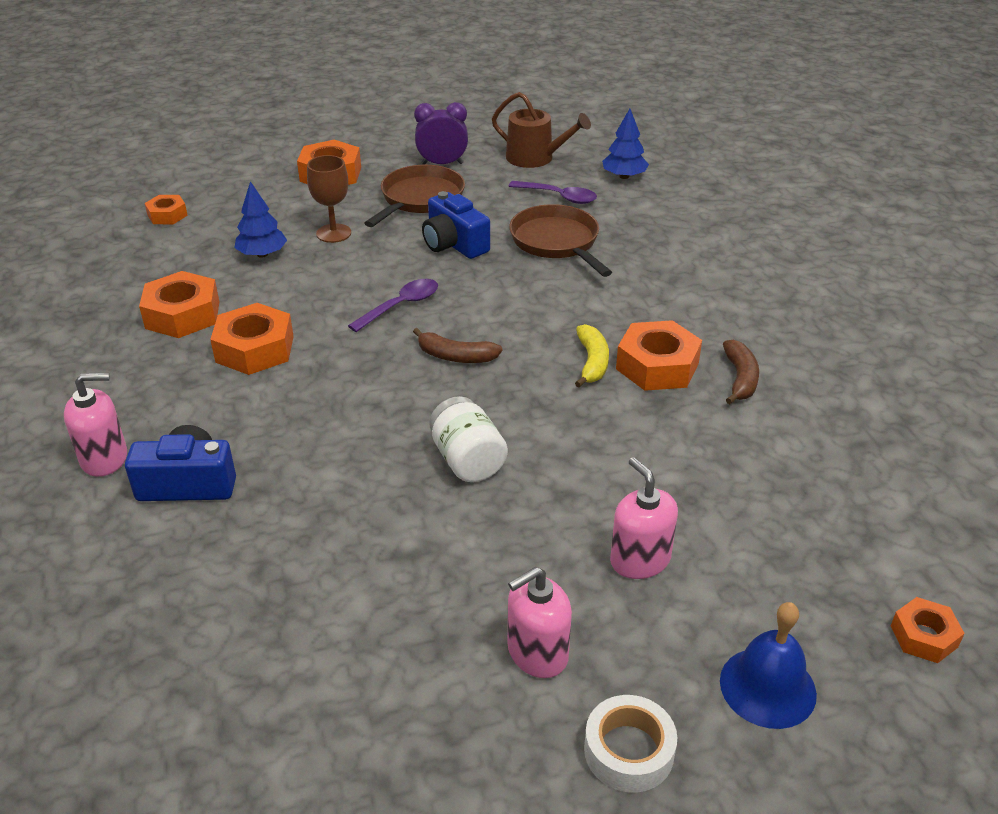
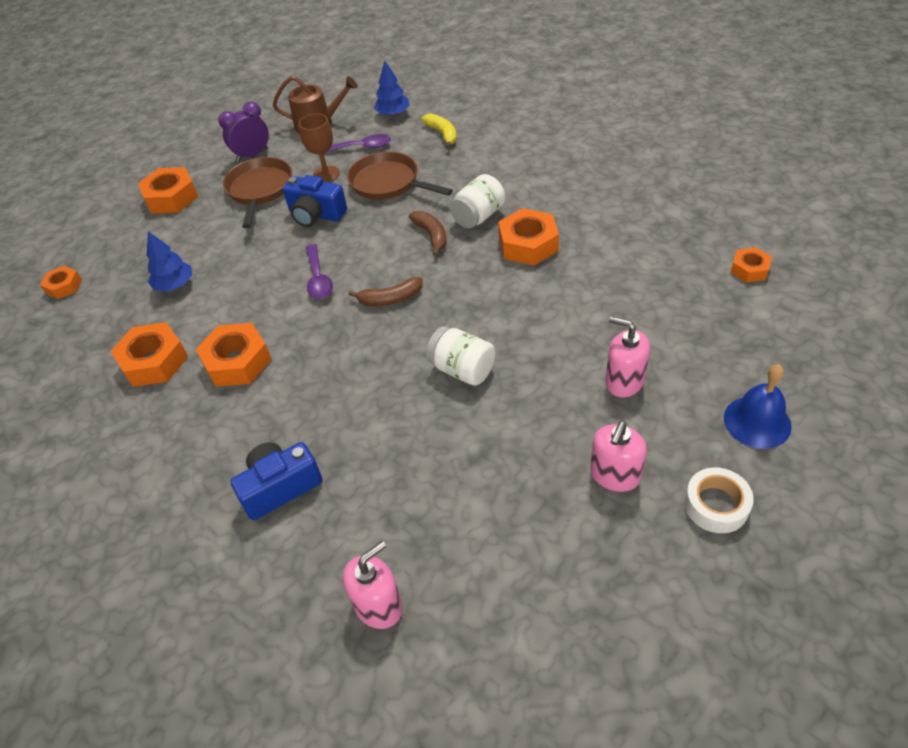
camera: 25 degrees left, 10 degrees up
(104, 458) = (196, 502): pink soap dispenser -> pink soap dispenser (378, 605)
(333, 233) = (217, 244): brown goblet -> brown goblet (326, 174)
(401, 306) = (318, 279): purple spoon -> purple spoon turned 150 degrees clockwise
(592, 362) = (485, 261): yellow banana -> yellow banana (442, 134)
(626, 314) = (478, 216): none -> white jar
(740, 379) = (585, 230): brown banana -> brown banana (431, 235)
(923, 636) = (811, 345): orange nut -> orange nut (749, 269)

